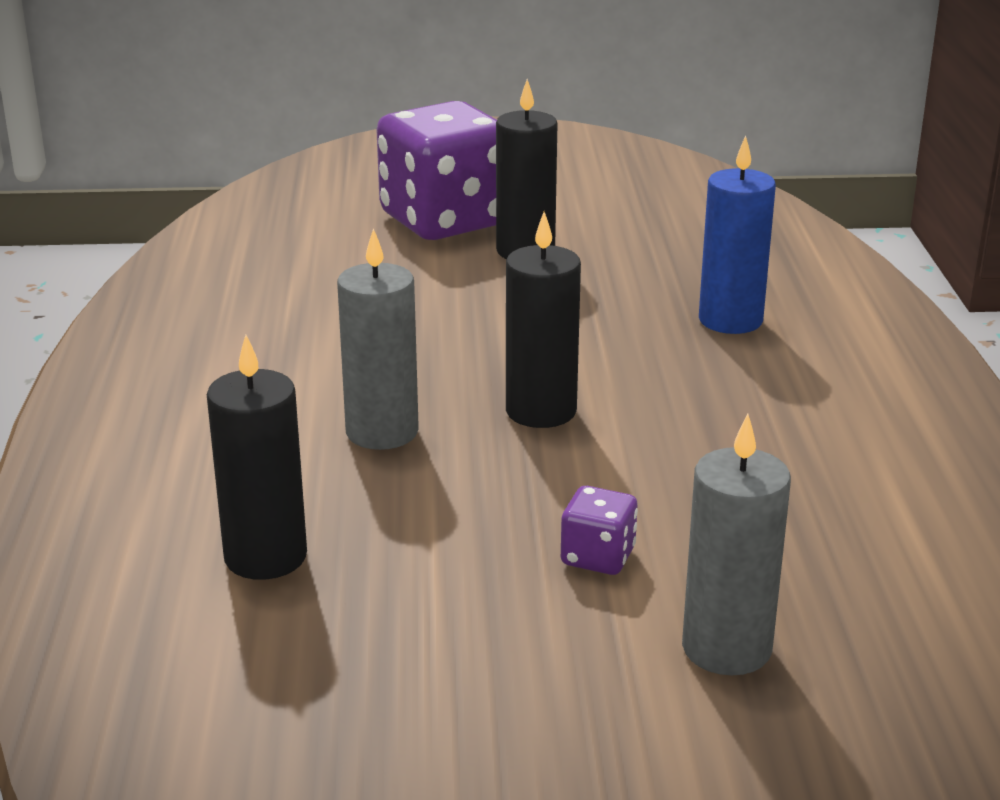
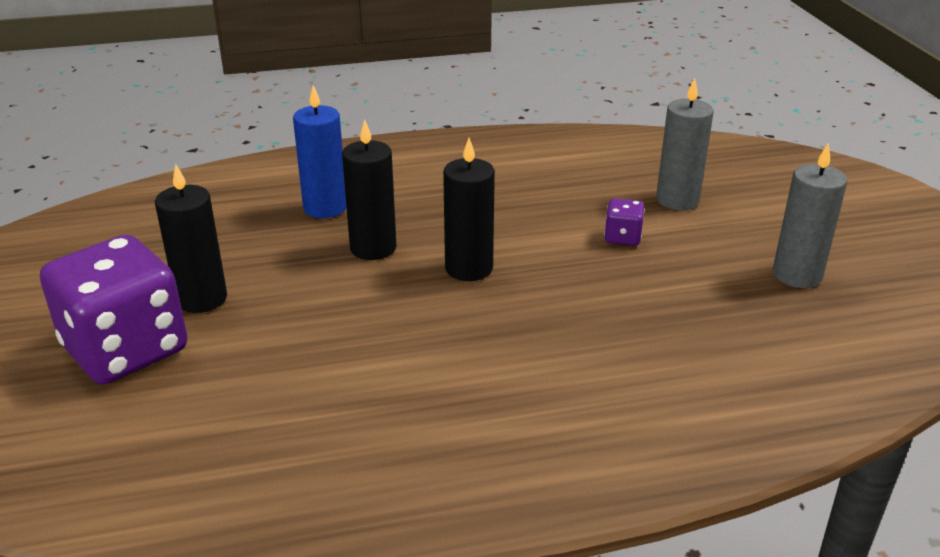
camera: 100 degrees left, 5 degrees up
(265, 557) = (688, 351): black candle -> black candle (373, 248)
(382, 432) = (518, 329): grey candle -> grey candle (797, 275)

